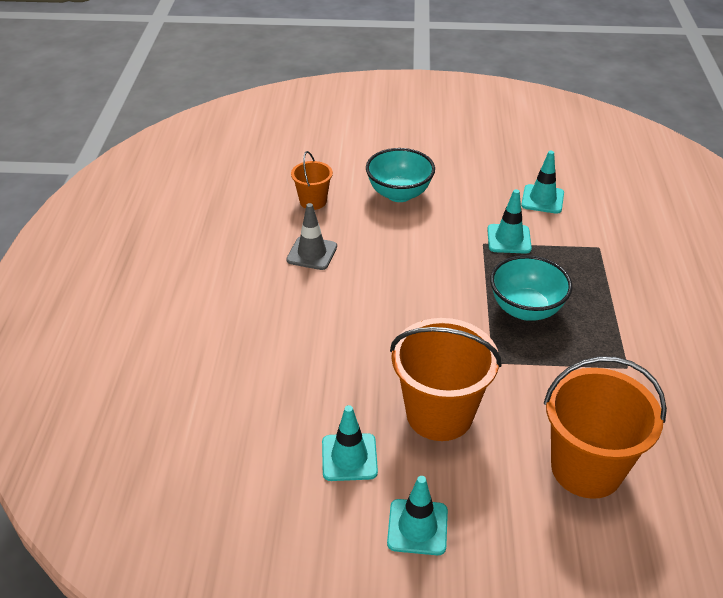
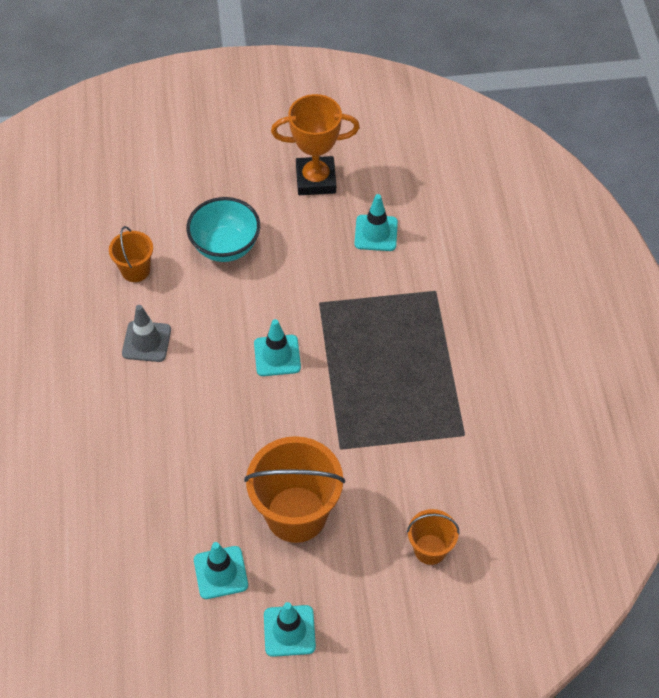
camera: 10 degrees left, 15 degrees up
(489, 157) = (316, 180): none -> orange trophy
(509, 239) = (345, 293): turquoise traffic cone -> turquoise traffic cone (277, 355)
(526, 309) = (367, 381): turquoise bowl -> none
(586, 468) = (430, 549): orange bucket -> orange bucket, size x0.53

